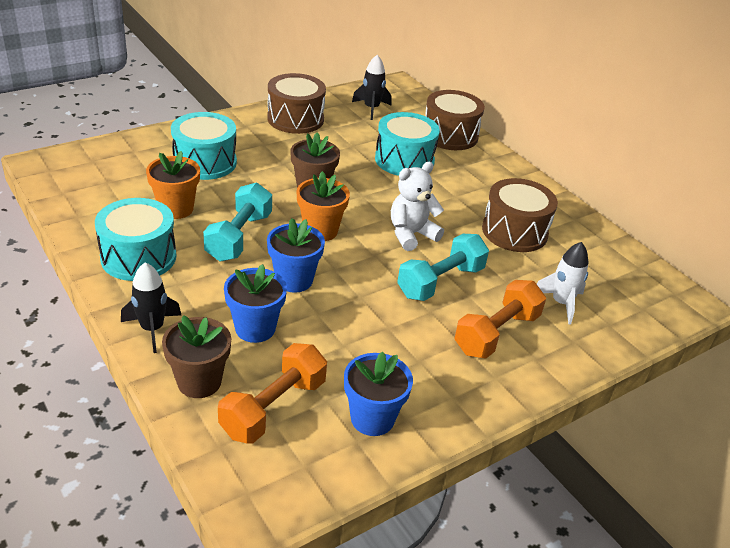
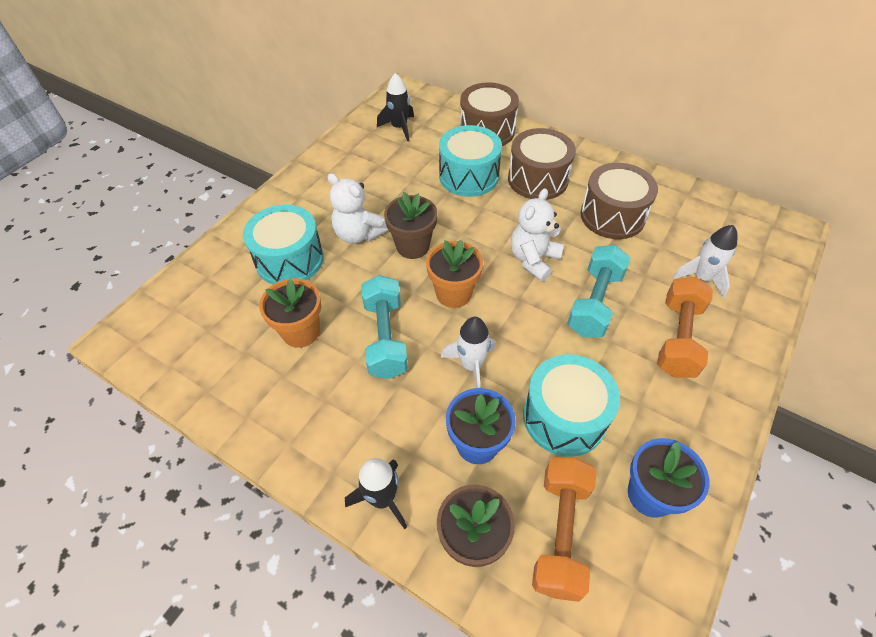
camera: 20 degrees left, 15 degrees up
(138, 257) = (306, 412): turquoise drum -> turquoise drum (564, 417)
(274, 166) = (358, 234): none -> white teddy bear
(294, 280) = (471, 365): blue flower pot -> white rocket
(295, 119) = (339, 169): brown drum -> brown drum (538, 179)

